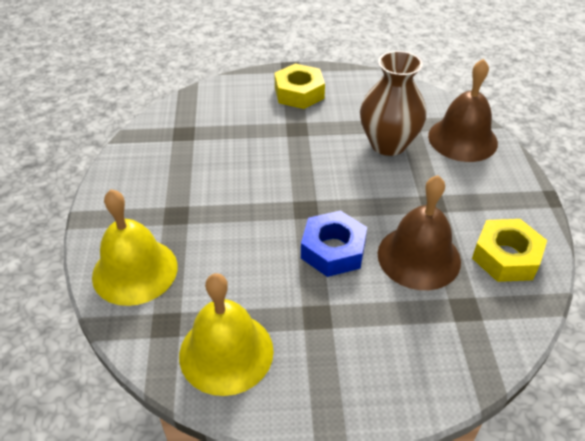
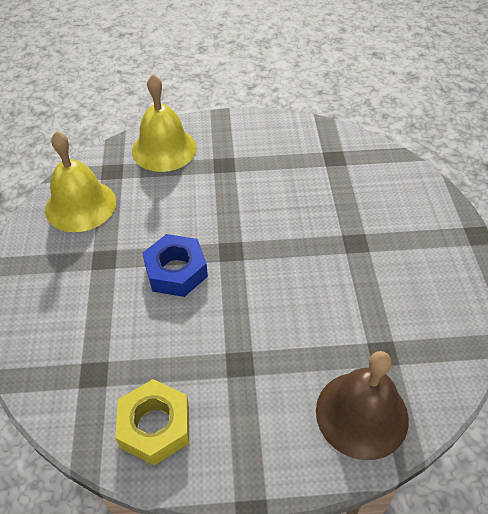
camera: 90 degrees right, 5 degrees up
(299, 93) = (423, 244): yellow nut -> none
(388, 144) = (339, 327): brown vase -> none
(419, 257) = (162, 341): brown bell -> none

